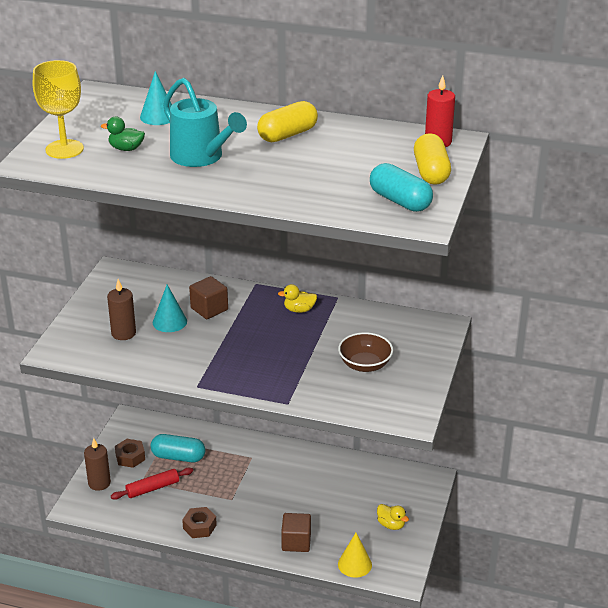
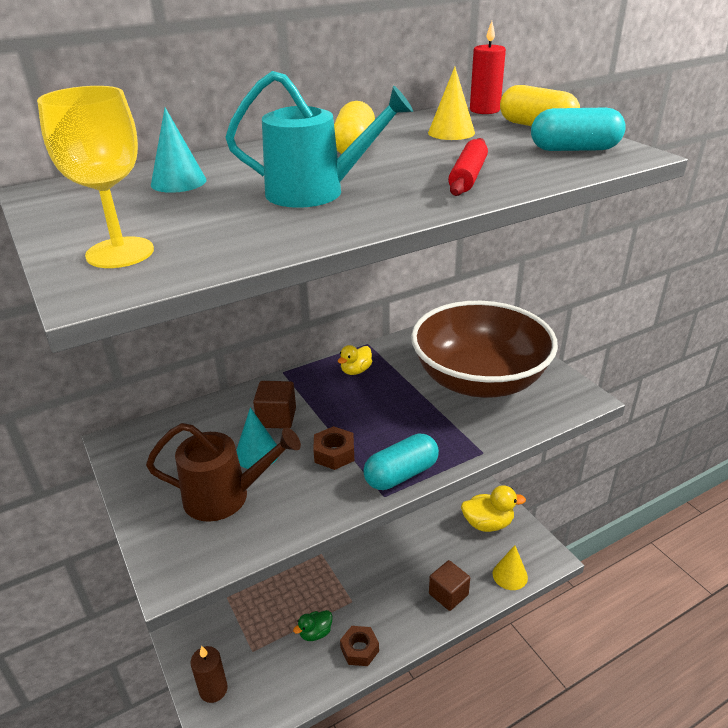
camera: 45 degrees left, 0 degrees up
(123, 333) = (226, 496): brown candle -> brown watering can
(126, 149) = (207, 220): green duck -> green duck (315, 633)
(130, 457) = (212, 637): brown nut -> brown nut (334, 453)
(152, 488) = (272, 650): red rolling pin -> red rolling pin (467, 176)
(178, 457) = (258, 601): turquoise capsule -> turquoise capsule (401, 474)
(365, 365) = (479, 380): brown bowl -> brown bowl, size x2.33
(367, 151) = (451, 132): none -> yellow cone
(391, 525) = (487, 523): yellow duck -> yellow duck, size x1.70

